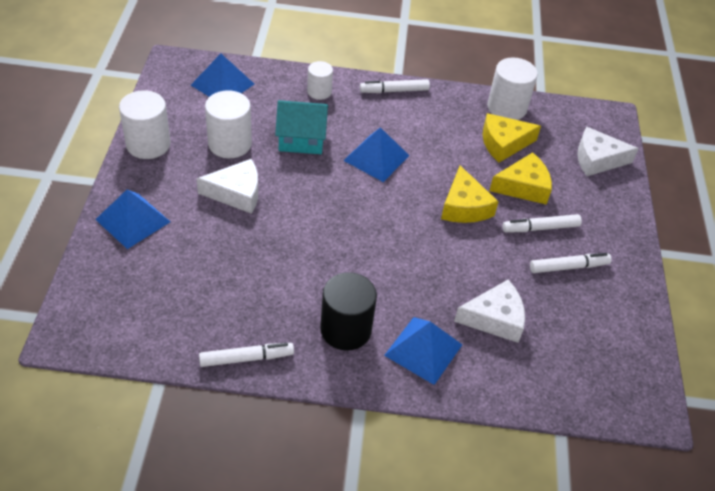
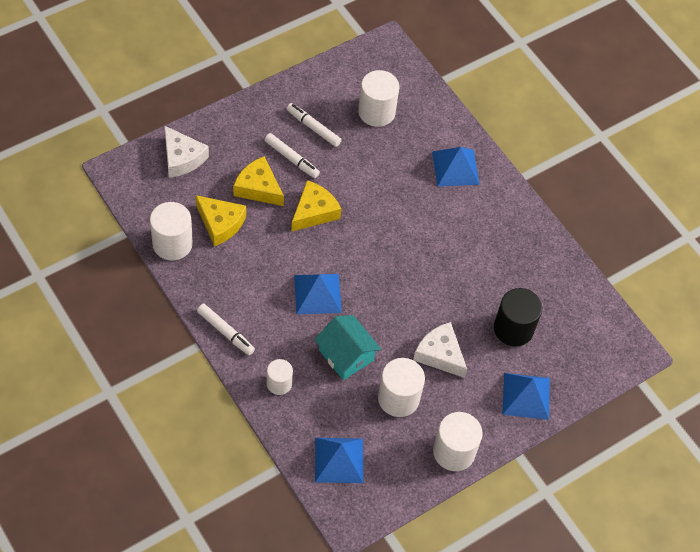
camera: 130 degrees left, 10 degrees up
(246, 358) = (551, 249): white marker -> none
(346, 329) = (481, 214): black cylinder -> black cylinder (513, 329)
(495, 318) = (396, 145): white cheese -> none
(553, 332) = (376, 112): none -> white cylinder

